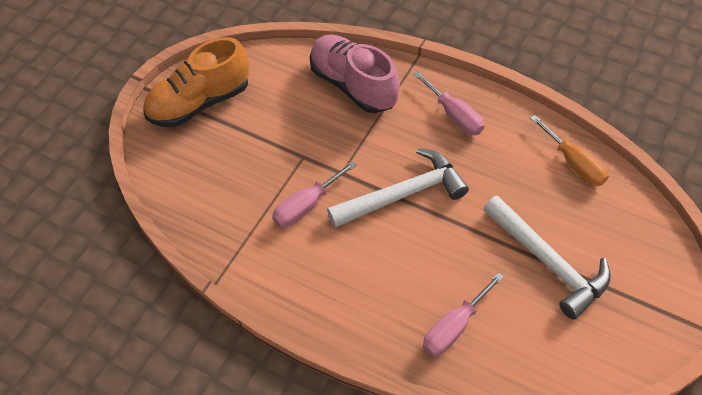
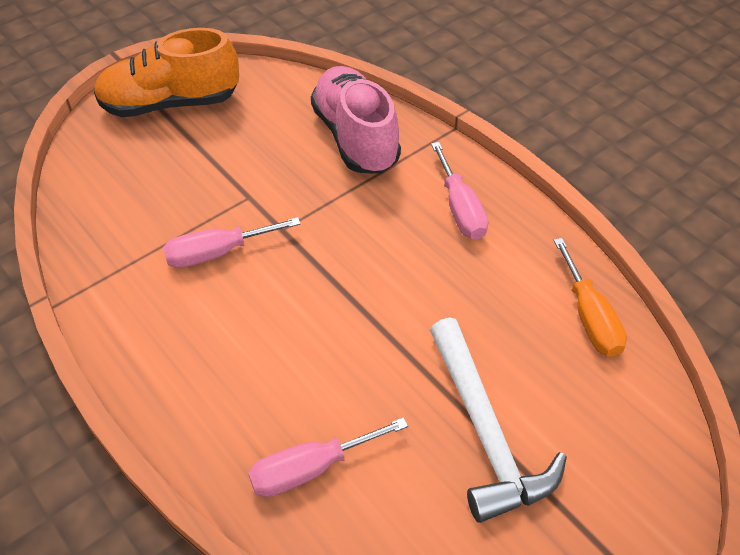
camera: 20 degrees right, 5 degrees down
(403, 194) = (341, 279): white hammer -> none

